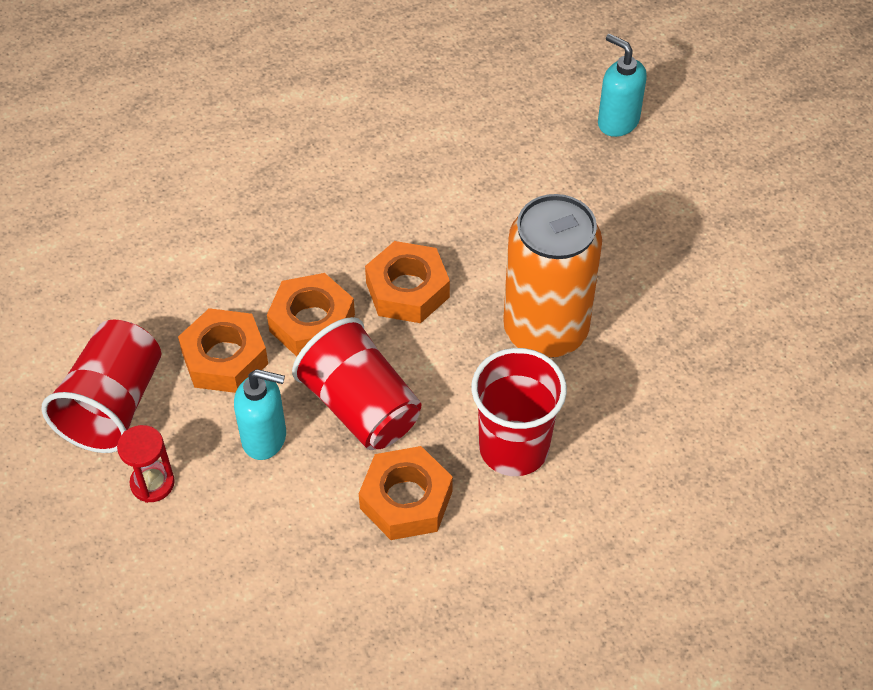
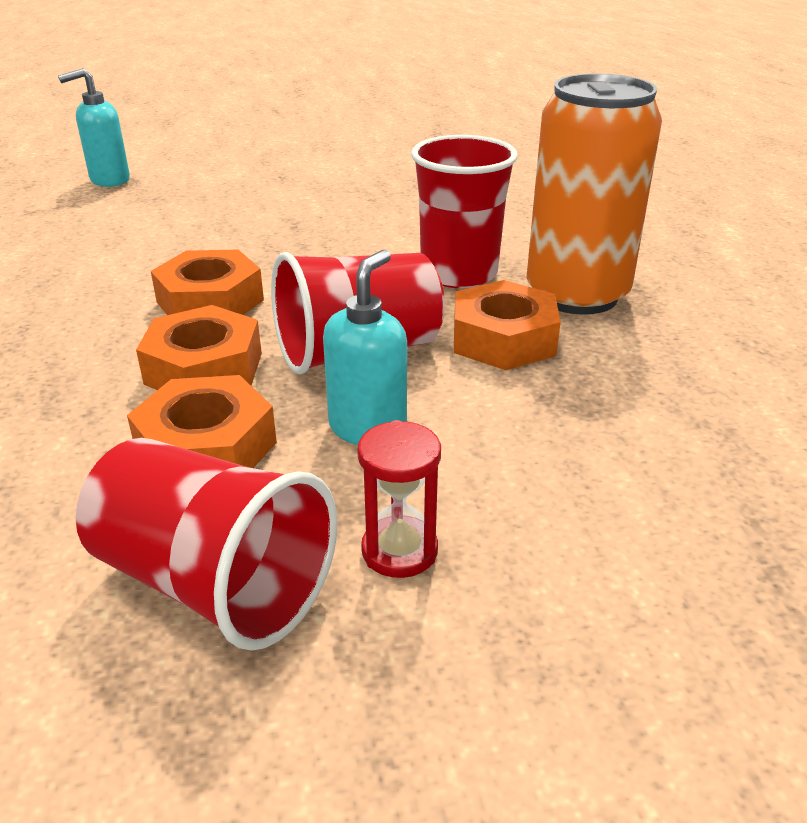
camera: 75 degrees left, 20 degrees down
(545, 330) = (324, 240): orange can -> orange can (576, 295)

